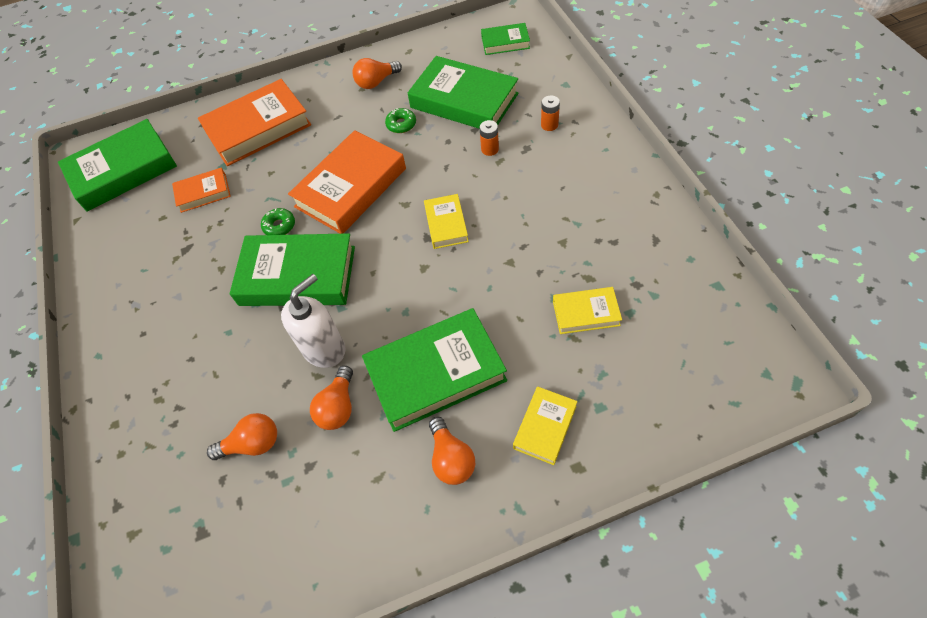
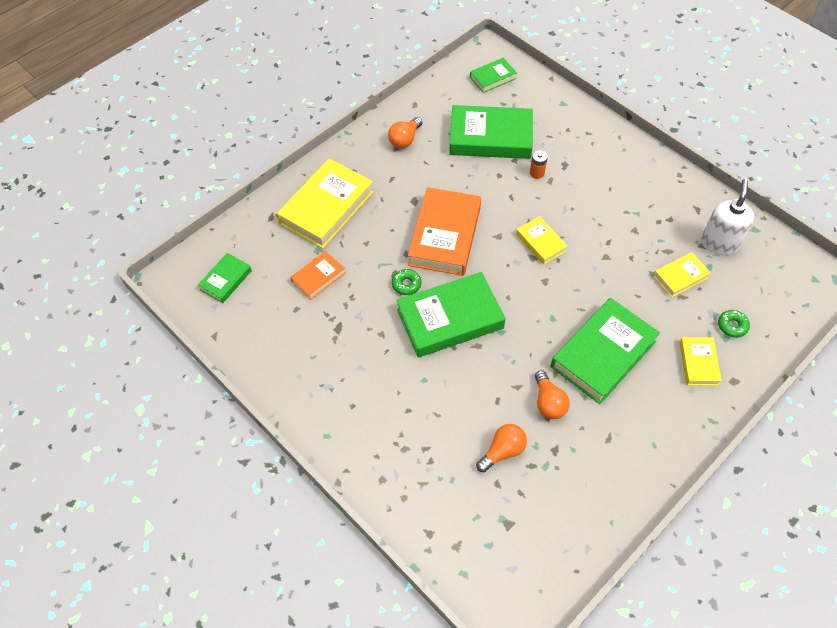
camera: 30 degrees left, 0 degrees up
(123, 171) = (226, 280): green book -> green book, size x0.52
(258, 128) = (327, 208): orange book -> yellow book
(324, 349) = (509, 366): white soap dispenser -> white soap dispenser (719, 243)
(401, 124) = (451, 171): green donut -> green donut (732, 326)
(451, 459) = (650, 407): orange light bulb -> none
(549, 125) = (570, 140): orange battery -> none

